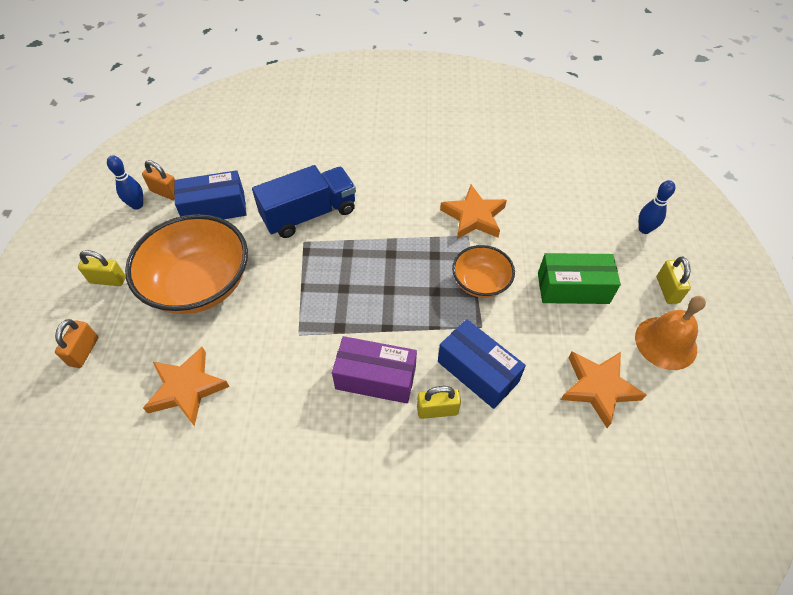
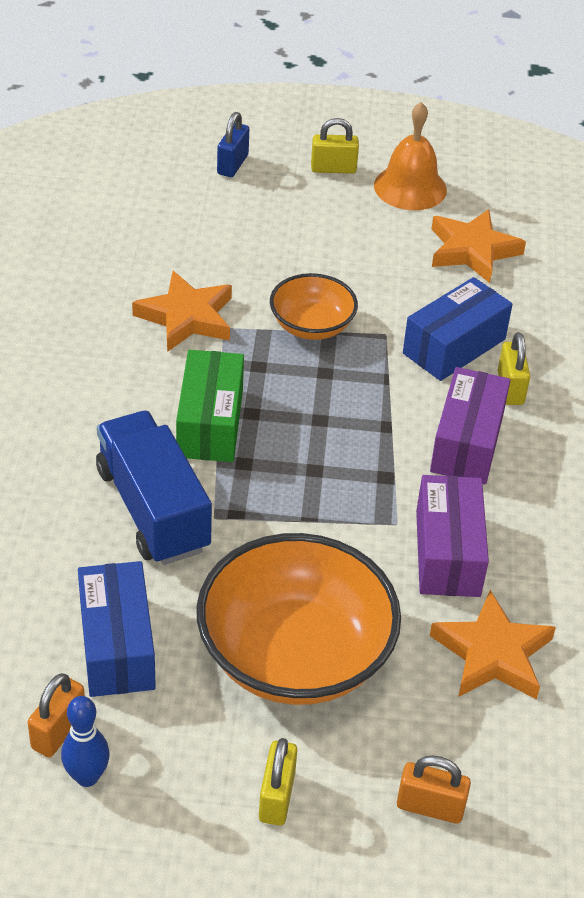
camera: 90 degrees left, 10 degrees down
(272, 364) = (447, 553): none -> purple box
(573, 288) = (326, 244): green box -> green box (210, 423)
(644, 229) = (232, 165): blue bowling pin -> blue padlock

